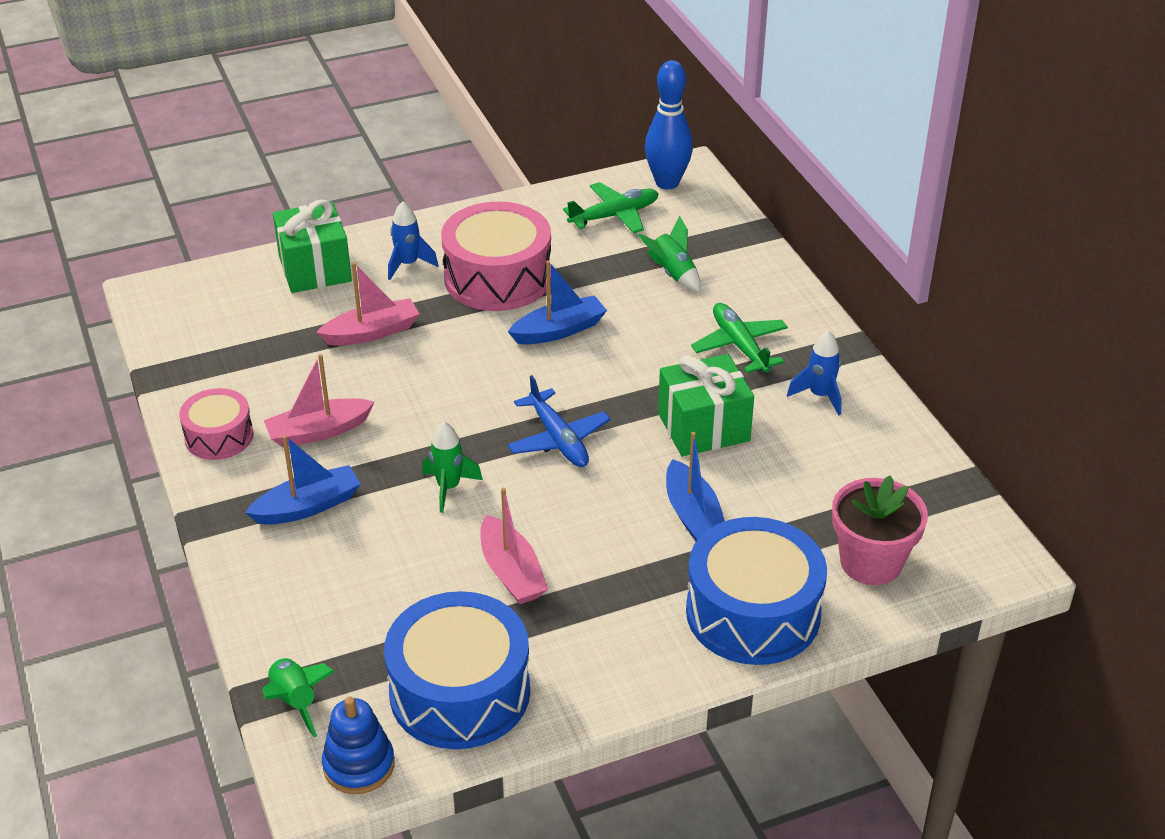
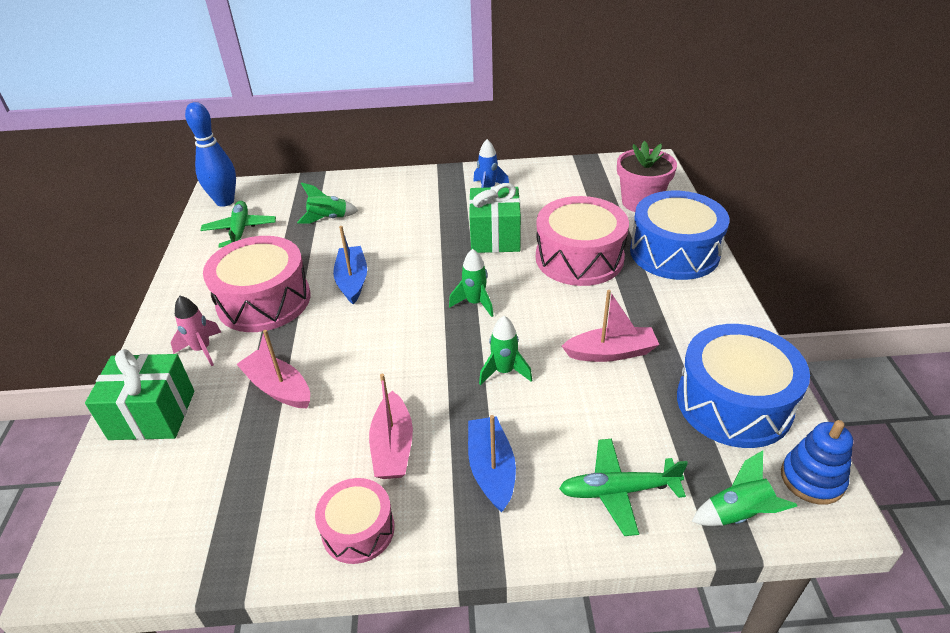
camera: 70 degrees left, 0 degrees up
(372, 332) = (278, 388): pink boat -> pink boat turned 45 degrees counterclockwise
(408, 264) = (202, 350): blue rocket -> pink rocket
(558, 439) = (475, 303): blue plane -> green rocket
(693, 516) = (579, 258): blue boat -> pink drum
(740, 346) = (423, 207): green plane -> green plane (618, 491)

